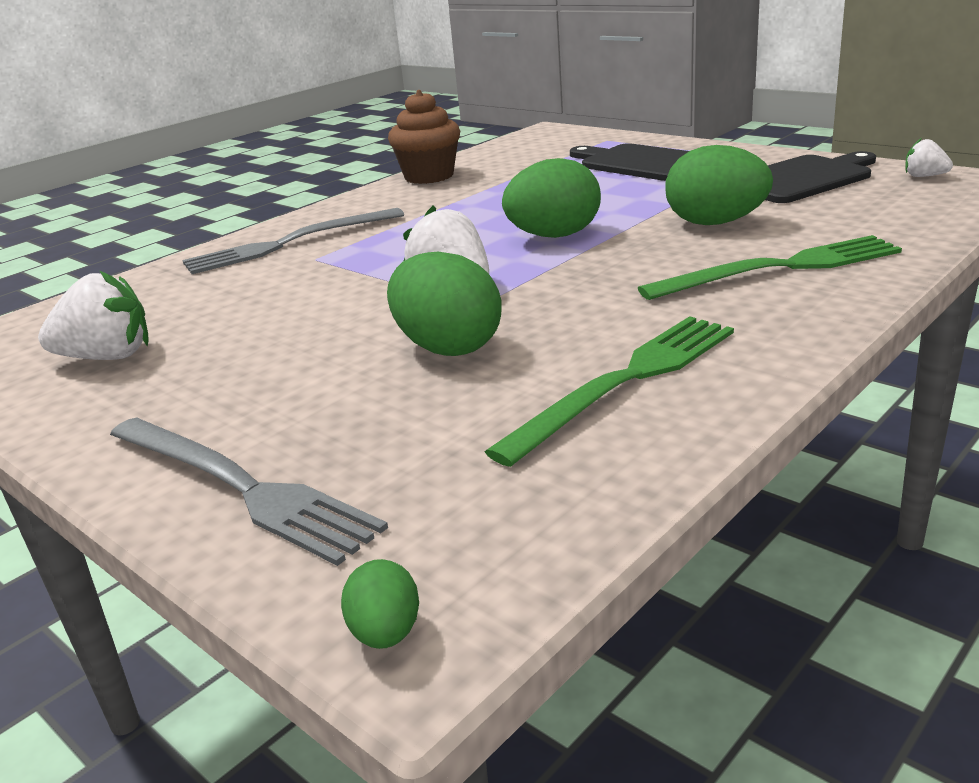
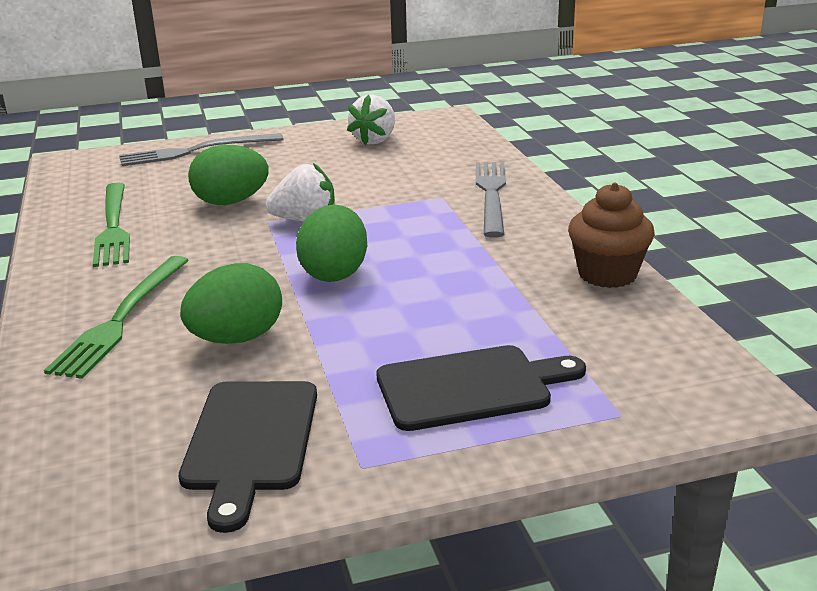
camera: 120 degrees right, 0 degrees up
(386, 633) = (77, 158): green egg -> none
(924, 176) = (116, 516): white strawberry -> none

